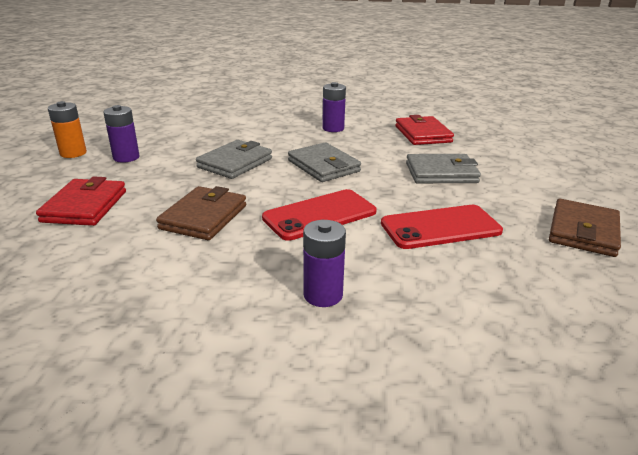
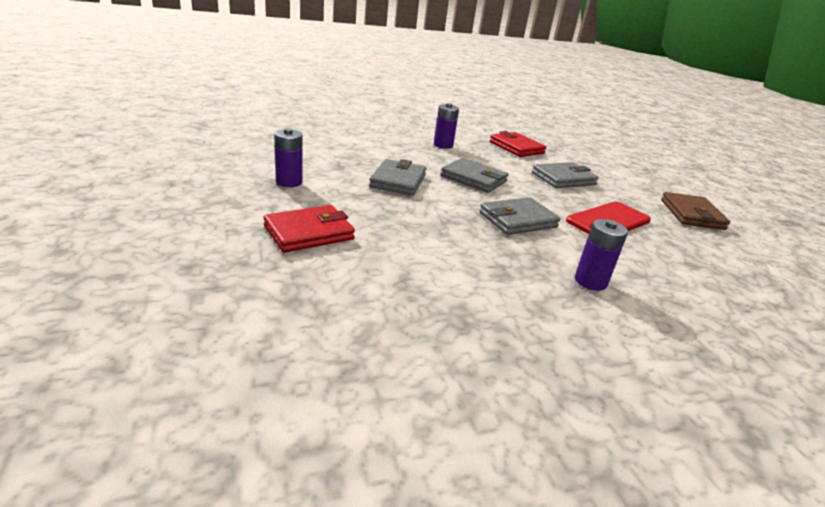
camera: 25 degrees left, 0 degrees up
(73, 153) = (226, 181): orange battery -> none
(85, 206) = (309, 233): red wallet -> red wallet turned 75 degrees clockwise
(204, 217) = (430, 231): brown wallet -> none
(320, 215) = (518, 220): red phone -> grey wallet

